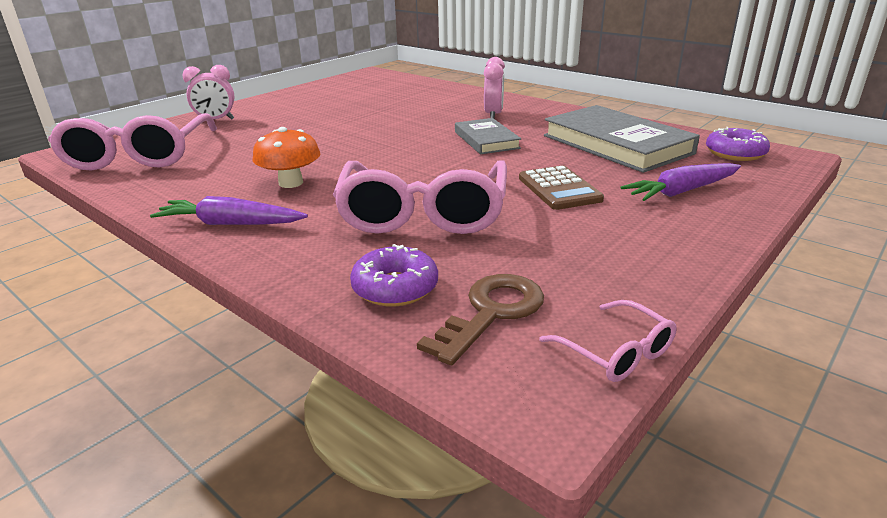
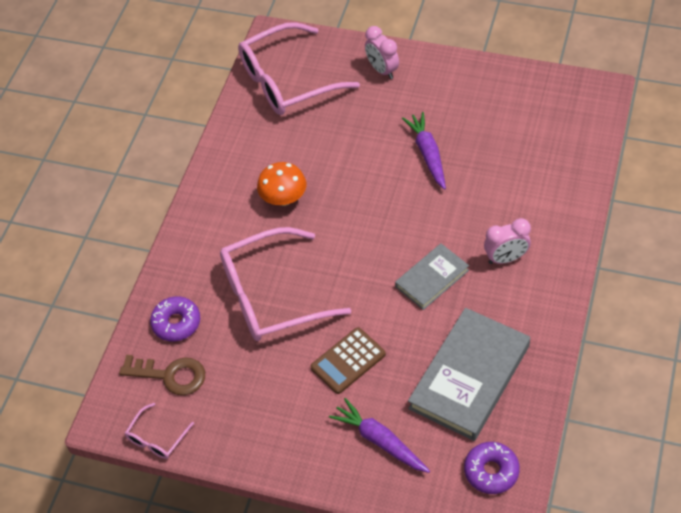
camera: 70 degrees right, 25 degrees up
(231, 224) = (212, 205): purple carrot -> purple carrot (428, 154)

